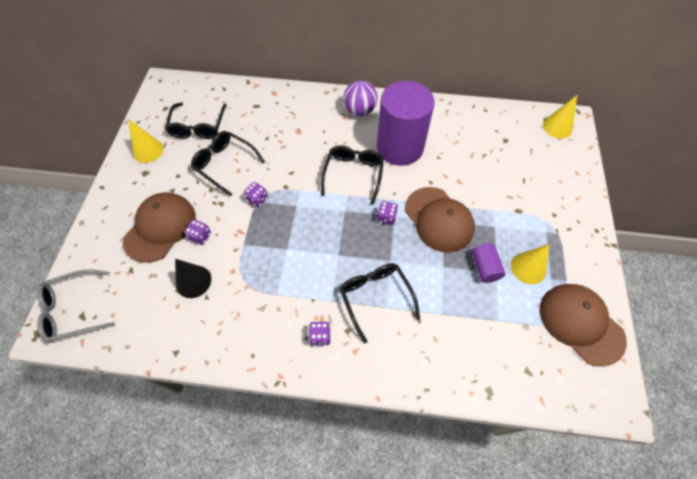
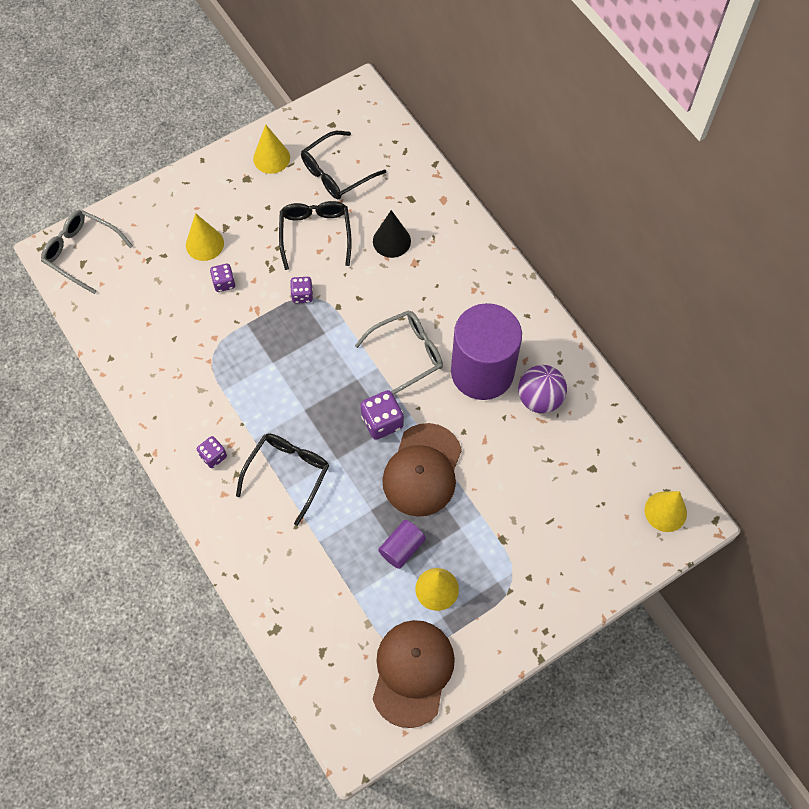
camera: 50 degrees right, 5 degrees up
(160, 228) = (204, 244): brown cap -> yellow cone
(193, 281) = (179, 316): black cone -> black cone (391, 241)
(353, 174) = (407, 354): black glasses -> grey glasses
(360, 111) = (496, 298): purple ball -> purple ball (539, 398)
(386, 218) = (382, 422): purple dice -> purple dice, size x1.59

